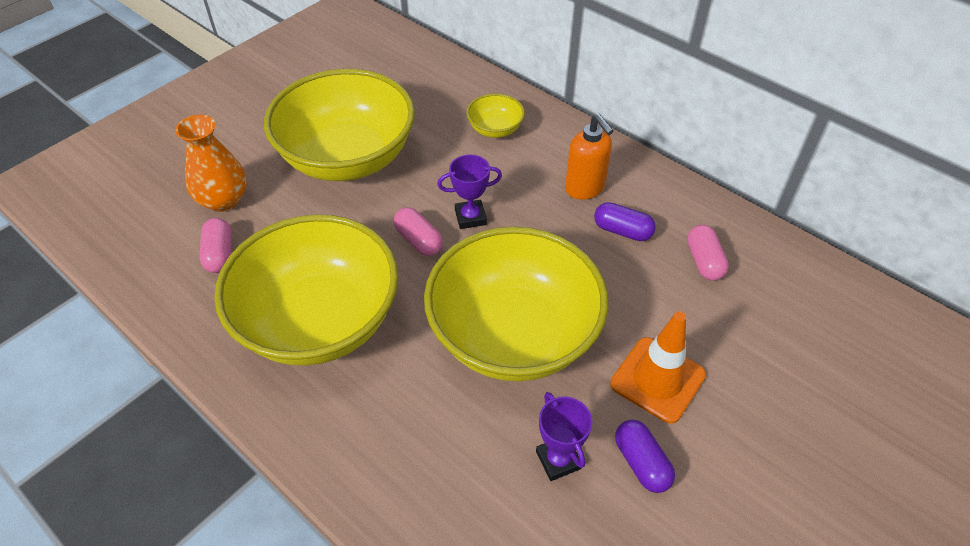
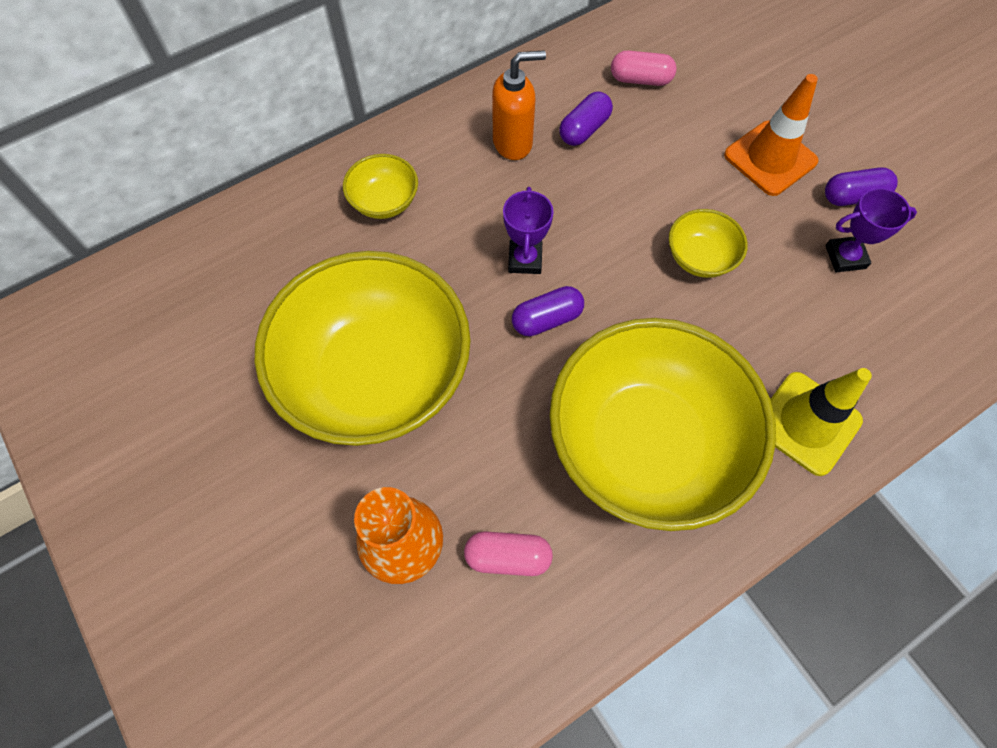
camera: 75 degrees left, 15 degrees up
(360, 439) = (807, 423): none -> yellow traffic cone
(418, 240) = (547, 319): pink capsule -> purple capsule
(514, 335) = (700, 257): yellow bowl -> yellow bowl, size x0.42

